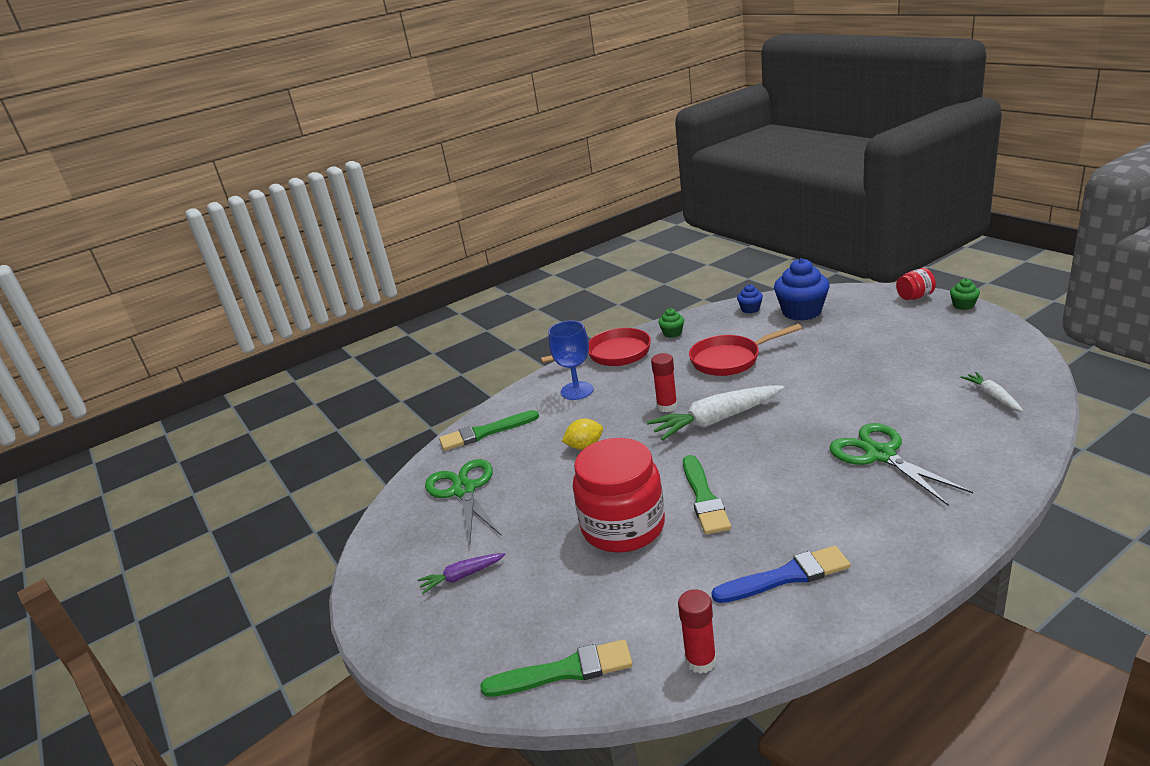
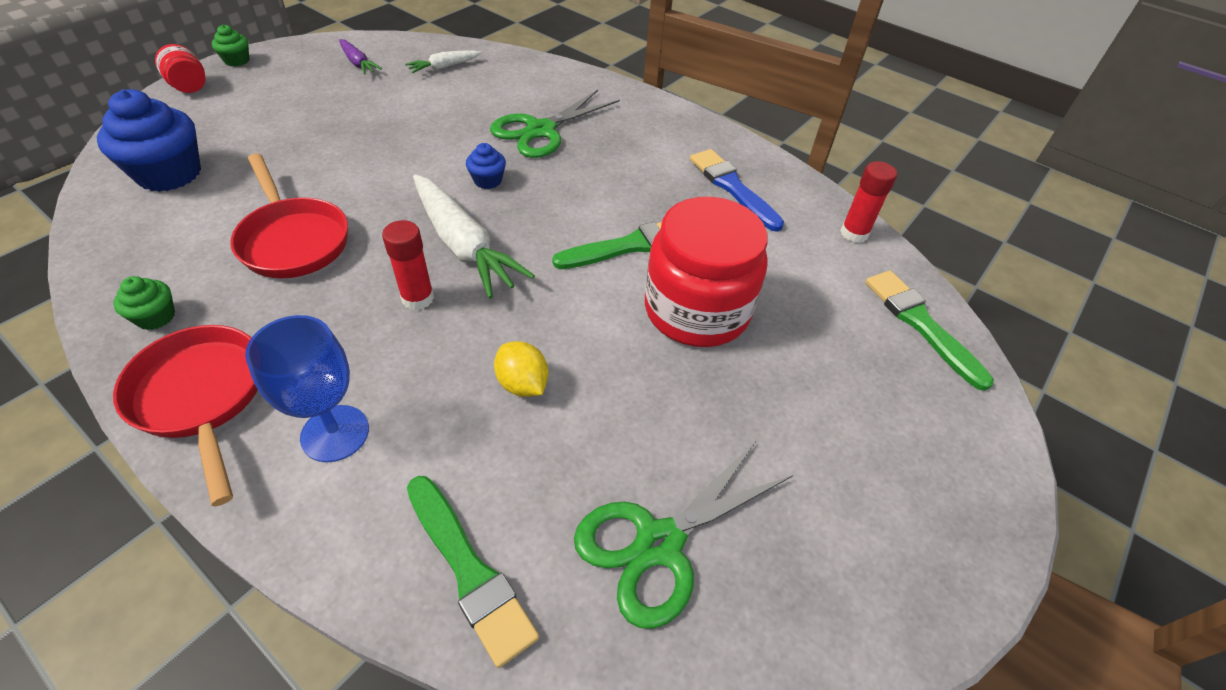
camera: 115 degrees left, 20 degrees up
(462, 576) = (847, 470): purple carrot -> purple carrot (358, 63)
(750, 309) = (120, 225): blue cupcake -> blue cupcake (487, 180)

